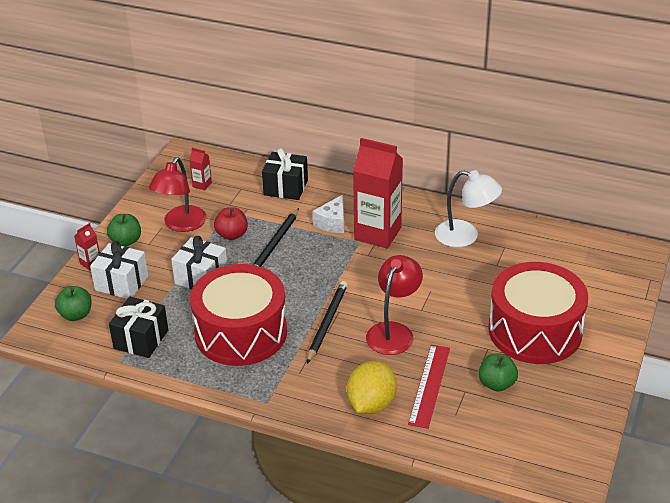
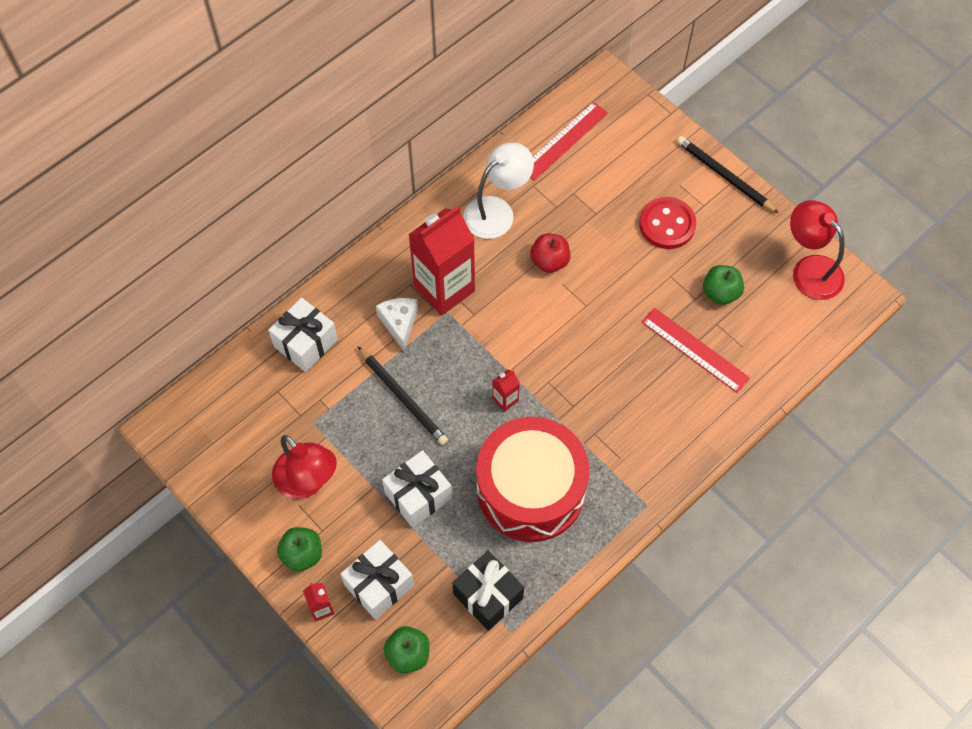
camera: 65 degrees left, 25 degrees up
(202, 185) = (243, 430): red carton -> red carton (505, 400)
(232, 235) = (359, 434): red apple -> red apple (549, 261)
(285, 187) = (306, 343): black gift -> white gift
(327, 322) = (559, 400): black pencil -> black pencil (724, 176)
(332, 222) = (399, 323): white cheese -> white cheese turned 150 degrees counterclockwise
(371, 404) = (695, 411): yellow lemon -> none
(393, 331) = (605, 345): red lamp -> red lamp (809, 269)
(535, 330) = (667, 224): red drum -> red button
(560, 249) = (564, 141): none -> red ruler

